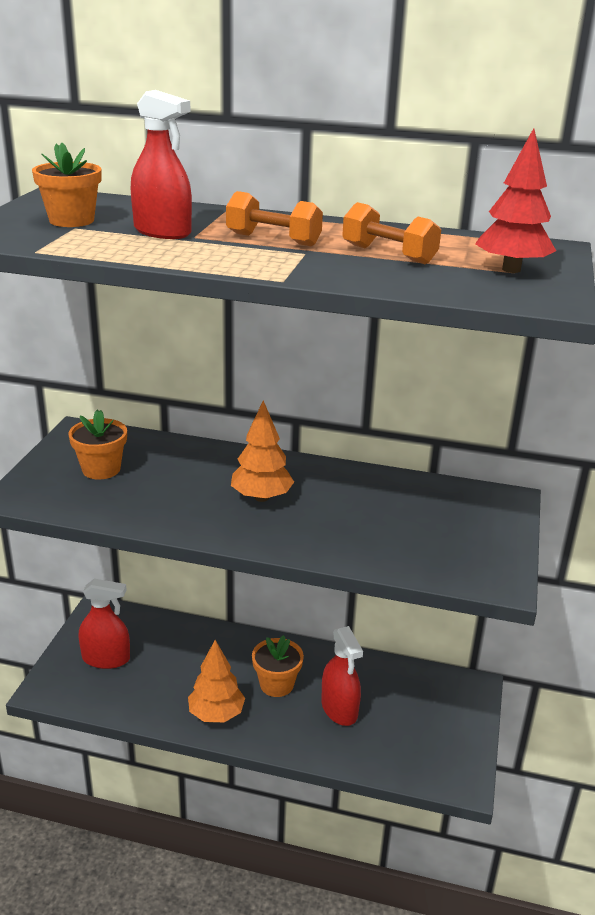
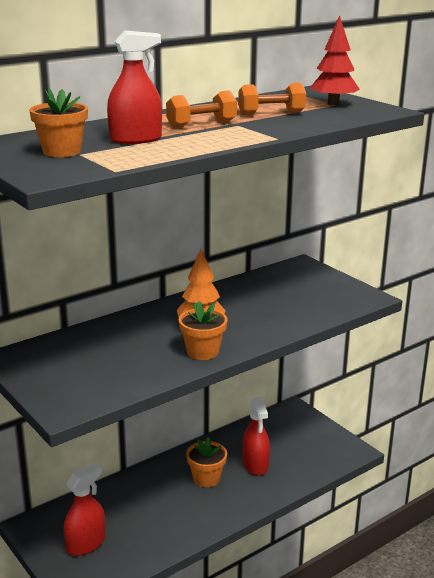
camera: 50 degrees left, 5 degrees down
(101, 469) = (79, 366): orange flower pot -> orange flower pot (202, 351)
(216, 714) = (202, 516): orange tree -> none
(339, 709) = (255, 464): red spray bottle -> red spray bottle turned 60 degrees clockwise

